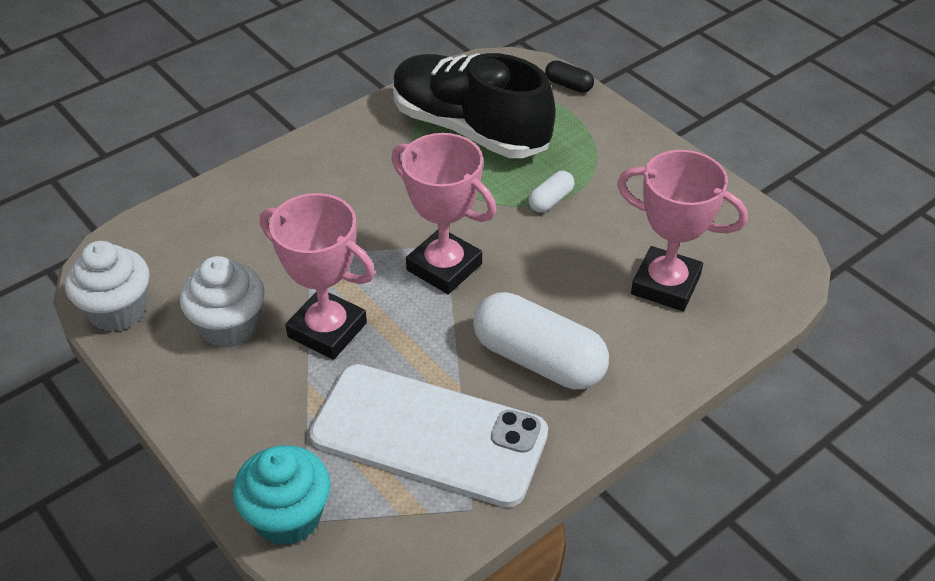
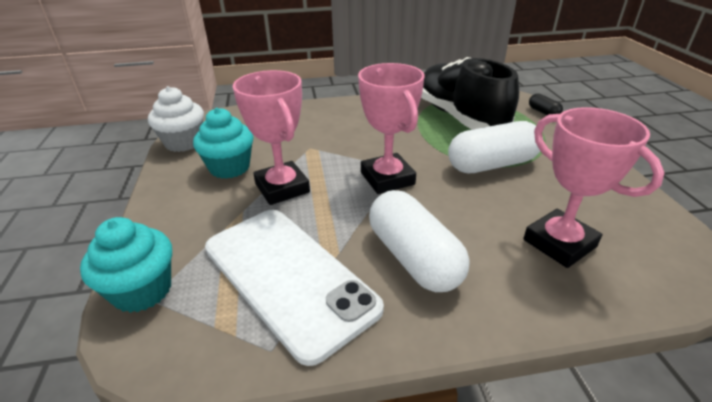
camera: 30 degrees right, 10 degrees down
(229, 326) = (229, 167): white cupcake -> turquoise cupcake
(550, 200) = (492, 164): white capsule -> white capsule, size x2.18

